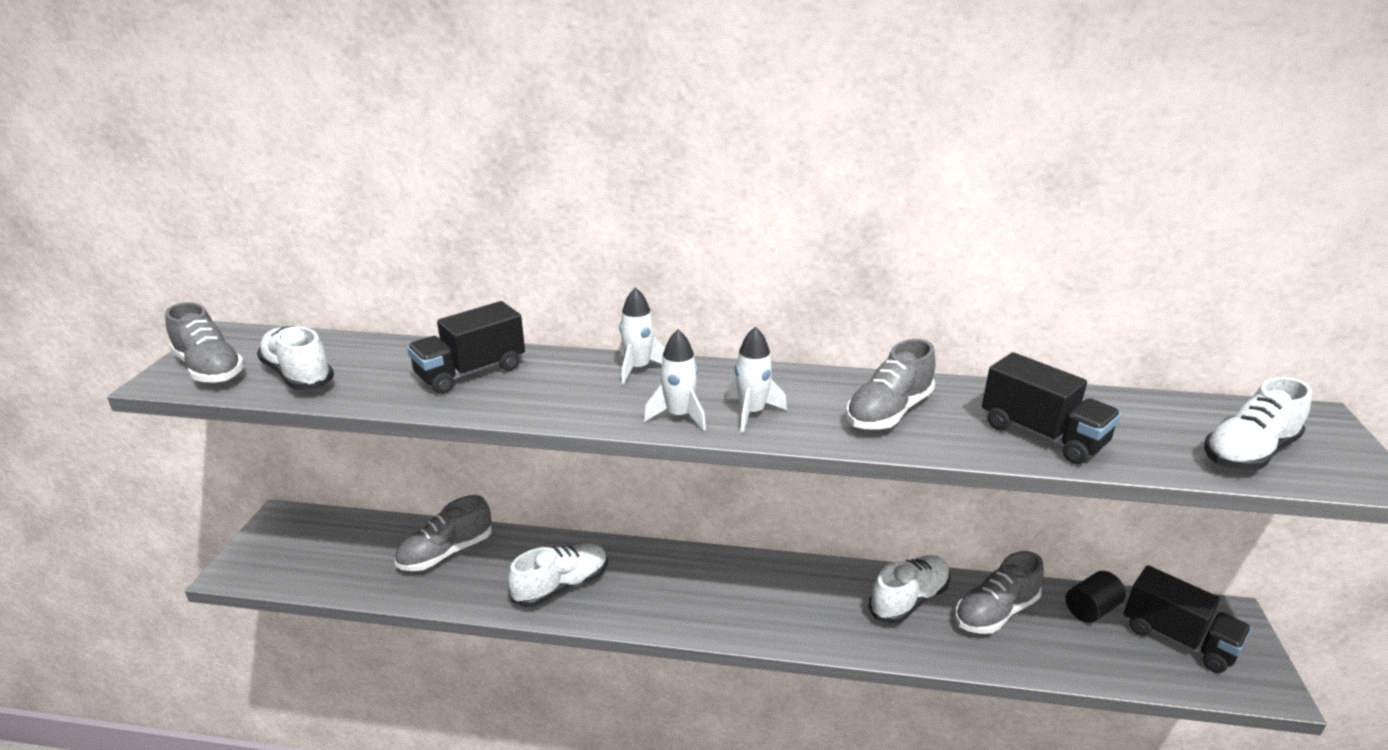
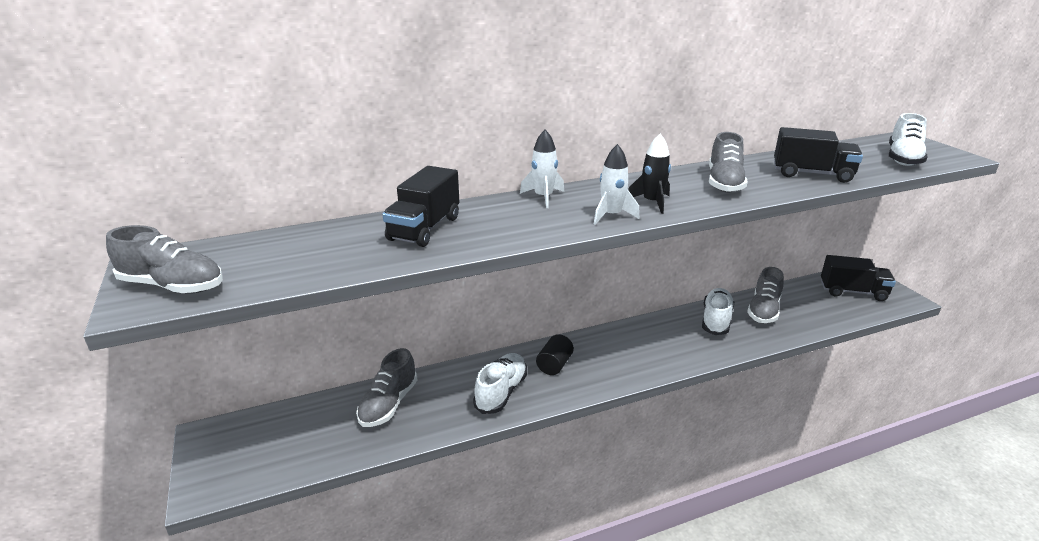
camera: 30 degrees left, 0 degrees up
(298, 375) = (273, 267): white shoe -> none
(752, 413) = (652, 202): white rocket -> black rocket
(1091, 609) = (804, 292): black cylinder -> black cylinder (554, 365)

